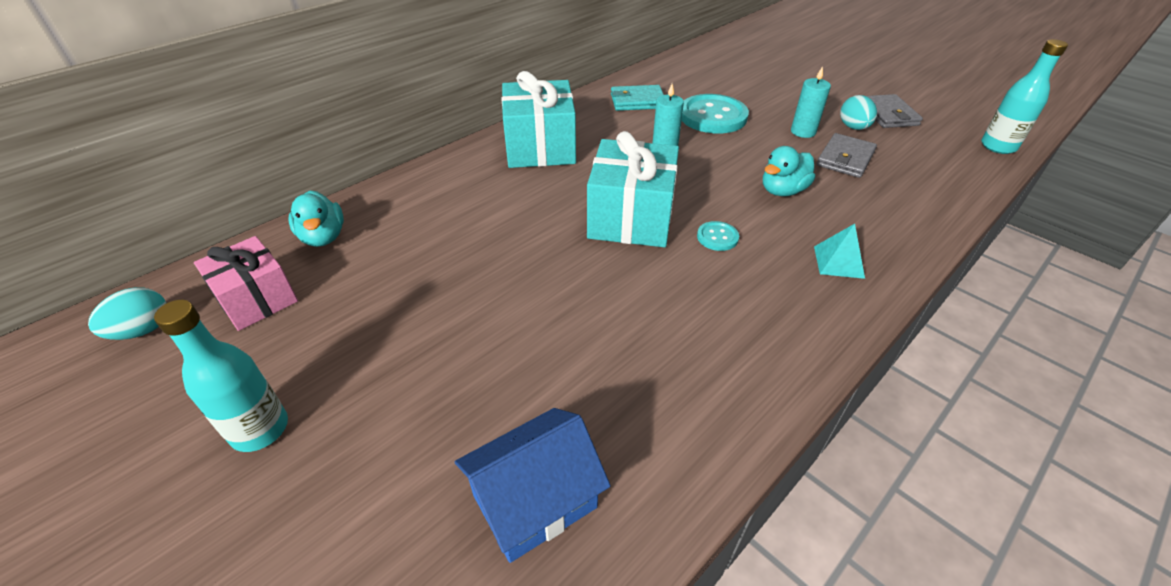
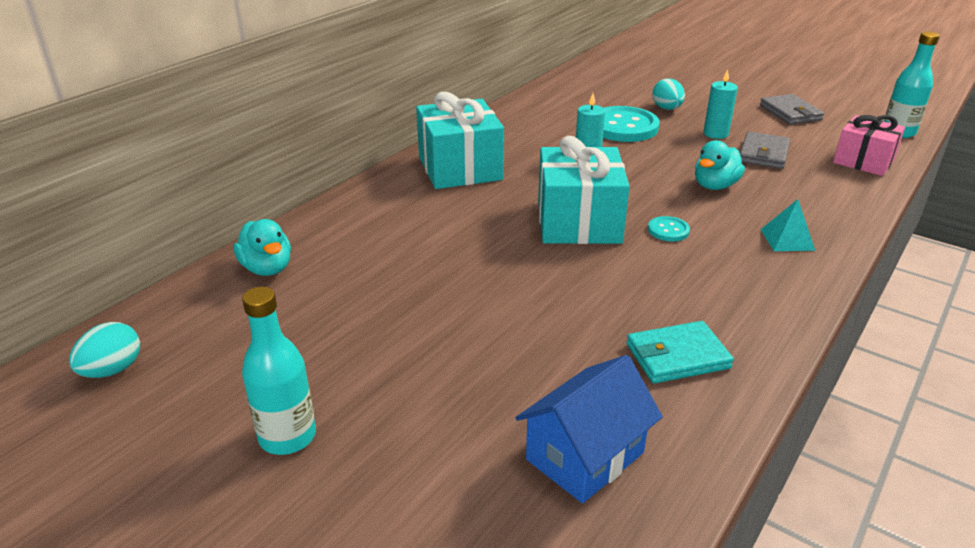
camera: 10 degrees left, 10 degrees down
(257, 299) = (224, 330): pink gift -> pink gift (863, 161)
(637, 101) = (542, 119): turquoise wallet -> turquoise wallet (677, 356)
(853, 127) = (762, 126): turquoise egg -> turquoise egg (667, 109)

